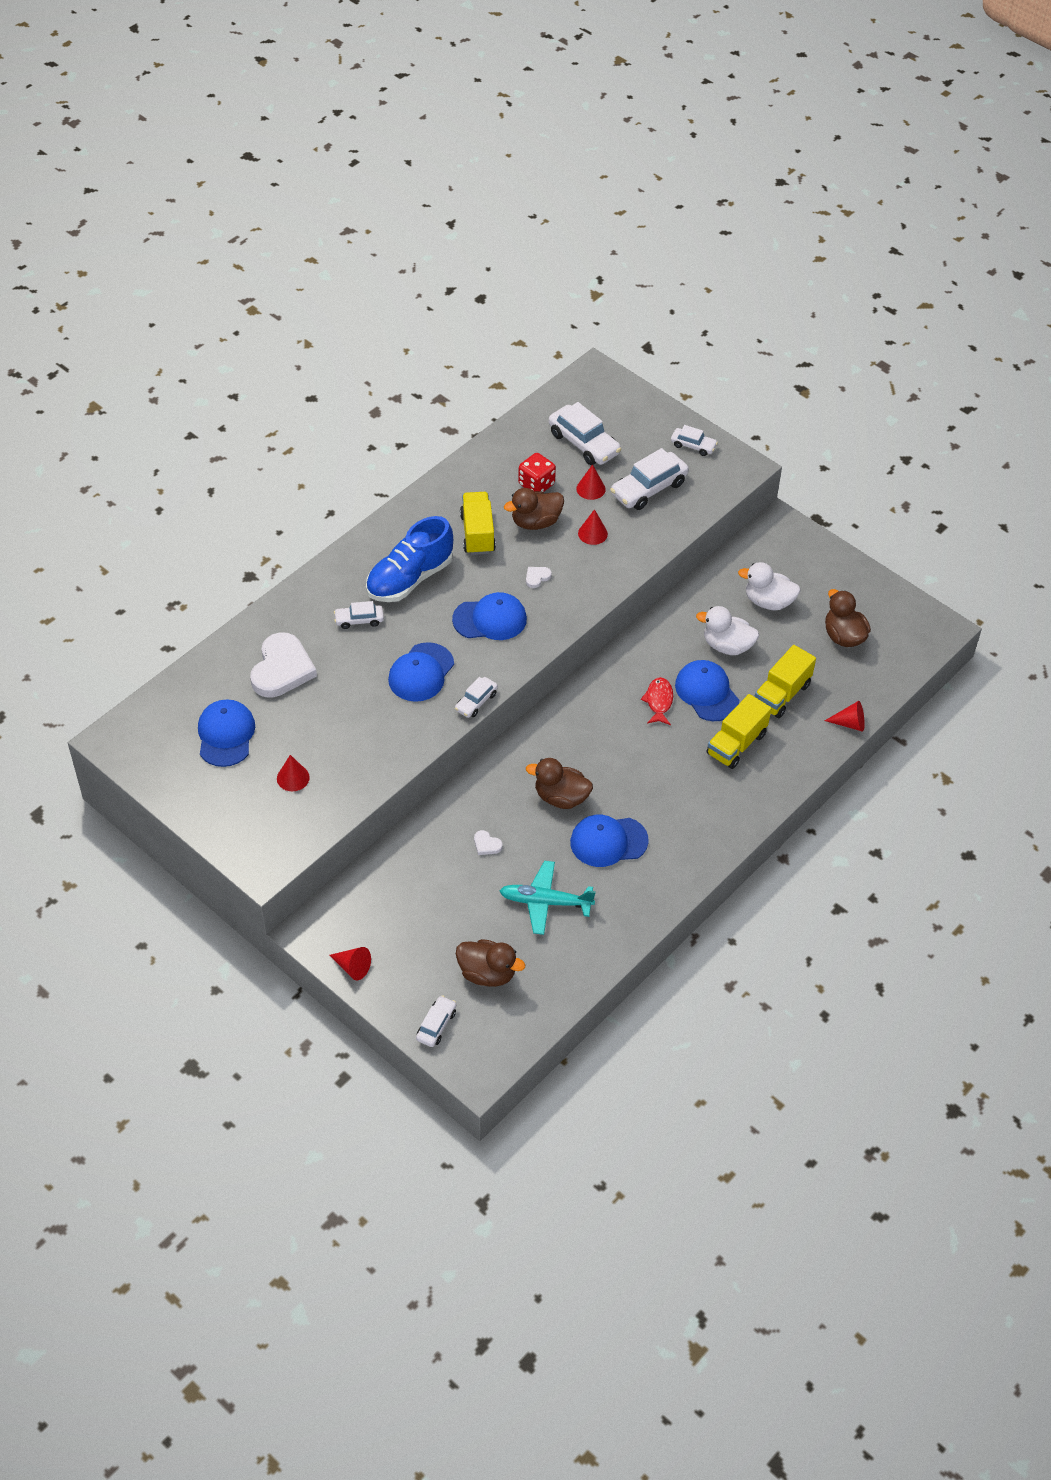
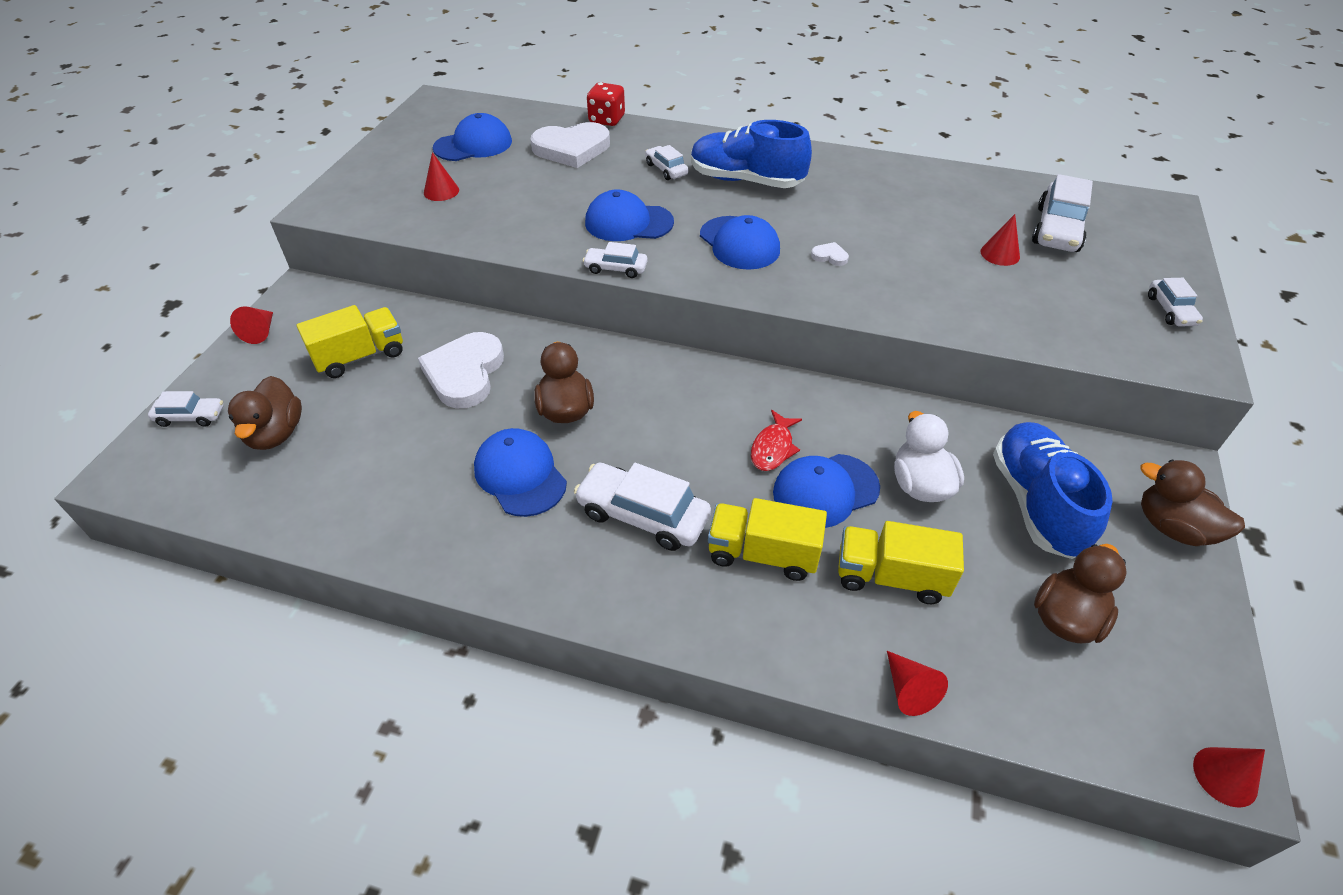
camera: 65 degrees right, 5 degrees down
(477, 534) = (847, 201): yellow truck -> yellow truck (360, 356)
(486, 844) = (465, 373): white heart -> white heart, size x2.49
(535, 522) = (906, 232): brown duck -> brown duck (1172, 528)
(536, 484) = (958, 217): red dice -> red dice (607, 120)
(546, 902) = (400, 449): turquoise plane -> none
(592, 533) = (937, 275): red cone -> red cone (1225, 776)
(648, 488) = (1056, 296): white car -> white car (643, 515)
(659, 701) = (773, 448): red fish -> red fish turned 135 degrees clockwise
(707, 692) = (825, 490): blue cap -> blue cap turned 150 degrees counterclockwise
(768, 601) = (1036, 503): white duck -> blue shoe

